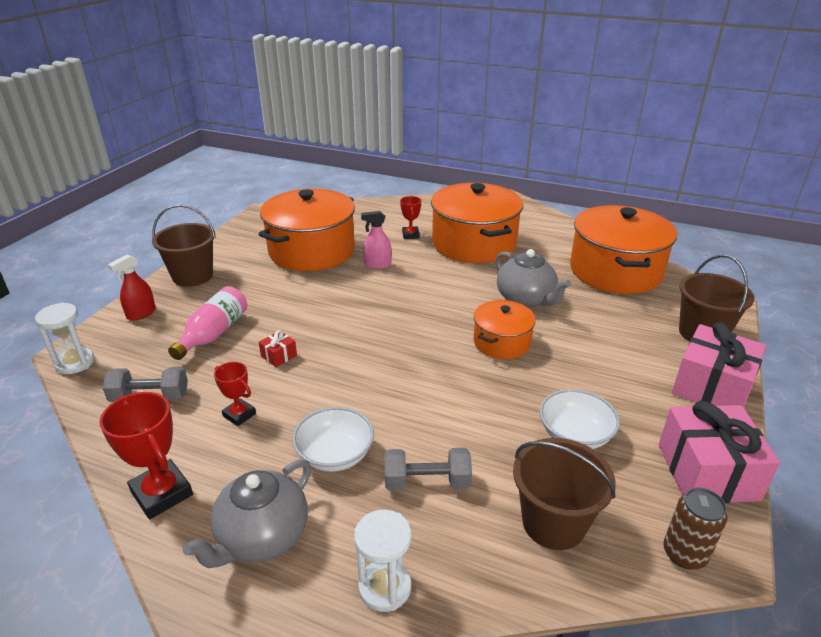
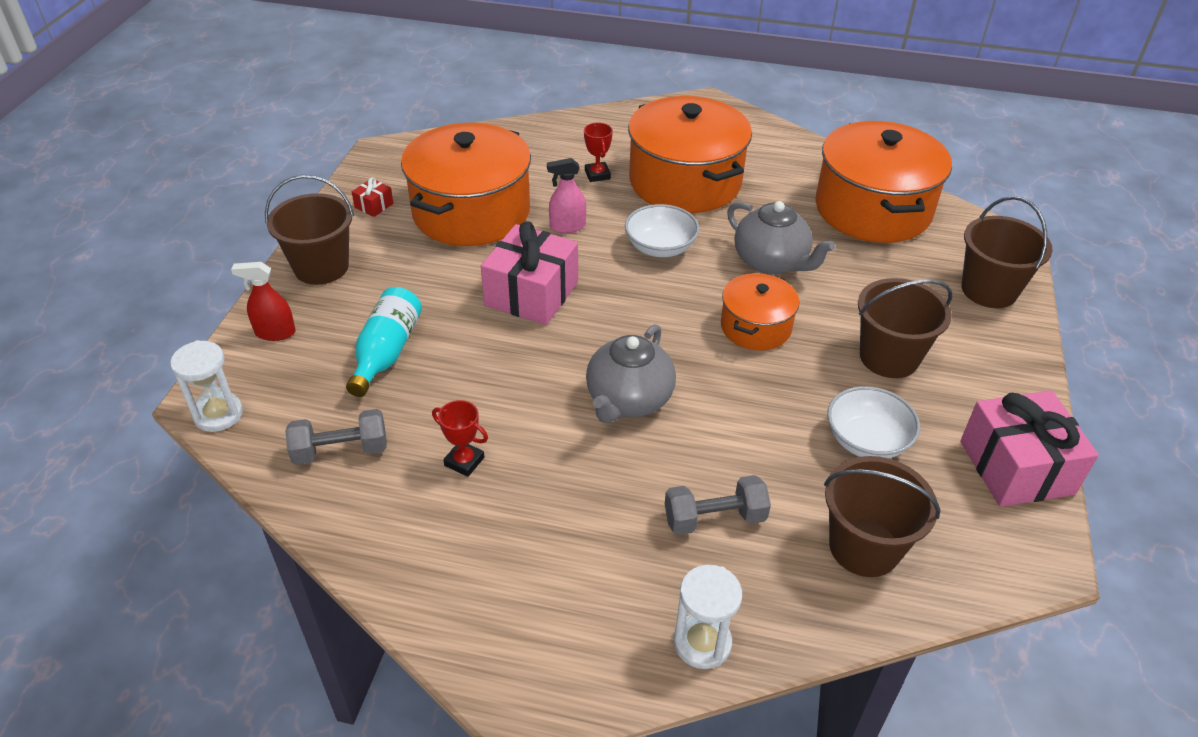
camera: 10 degrees left, 10 degrees up
(141, 314) = (275, 332): red spray bottle -> red spray bottle turned 60 degrees clockwise
(162, 493) = (410, 572): red trophy -> none
(214, 334) = (386, 352): pink bottle -> turquoise bottle
(262, 537) = (548, 607): grey teapot -> grey teapot (628, 400)
(279, 356) = (484, 375): red gift -> red gift (374, 205)
(335, 455) = (598, 499): white bowl -> white bowl (660, 247)
(607, 374) = (889, 357): none -> brown bucket
(684, 554) = (1004, 563): brown can -> none
(711, 387) = (1008, 361): pink gift -> pink gift (531, 293)

